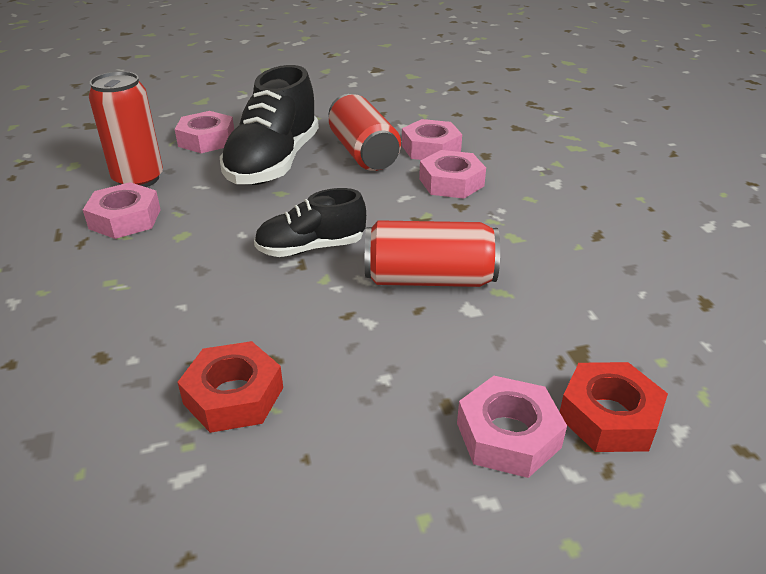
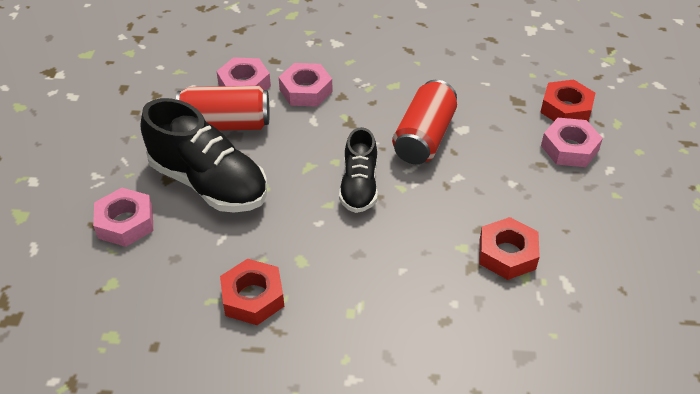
camera: 70 degrees left, 10 degrees up
(125, 219) = (253, 297): pink nut -> red nut
(138, 179) = (179, 283): red can -> none

